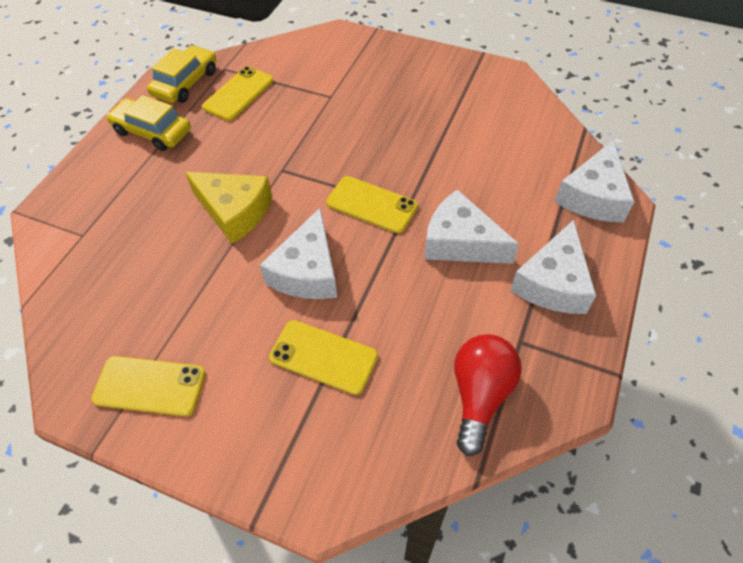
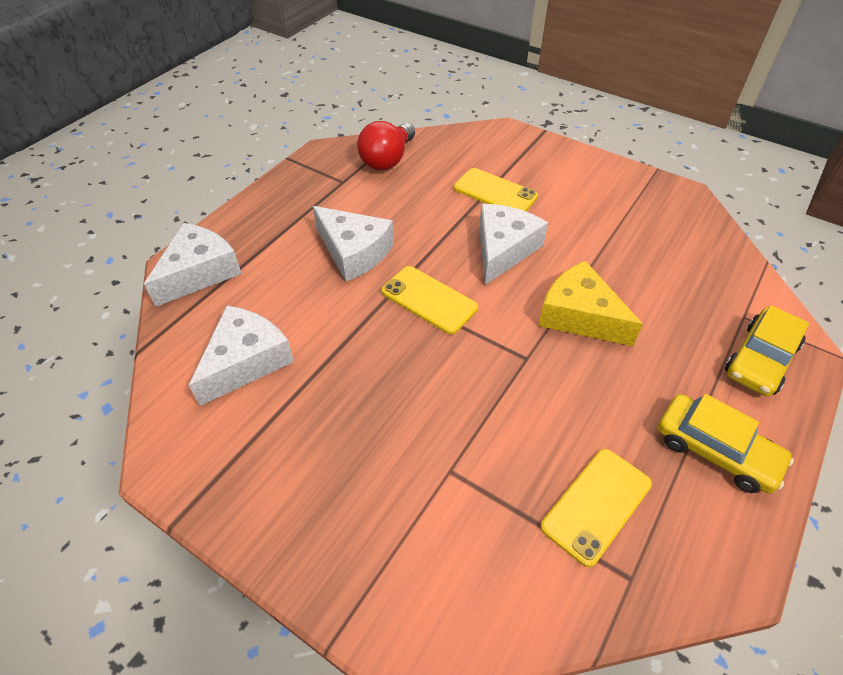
camera: 170 degrees left, 5 degrees down
(150, 386) = (629, 194): yellow phone -> none
(185, 83) = (693, 551): yellow car -> yellow car (760, 359)
(553, 283) = (292, 211): white cheese -> white cheese (246, 361)

